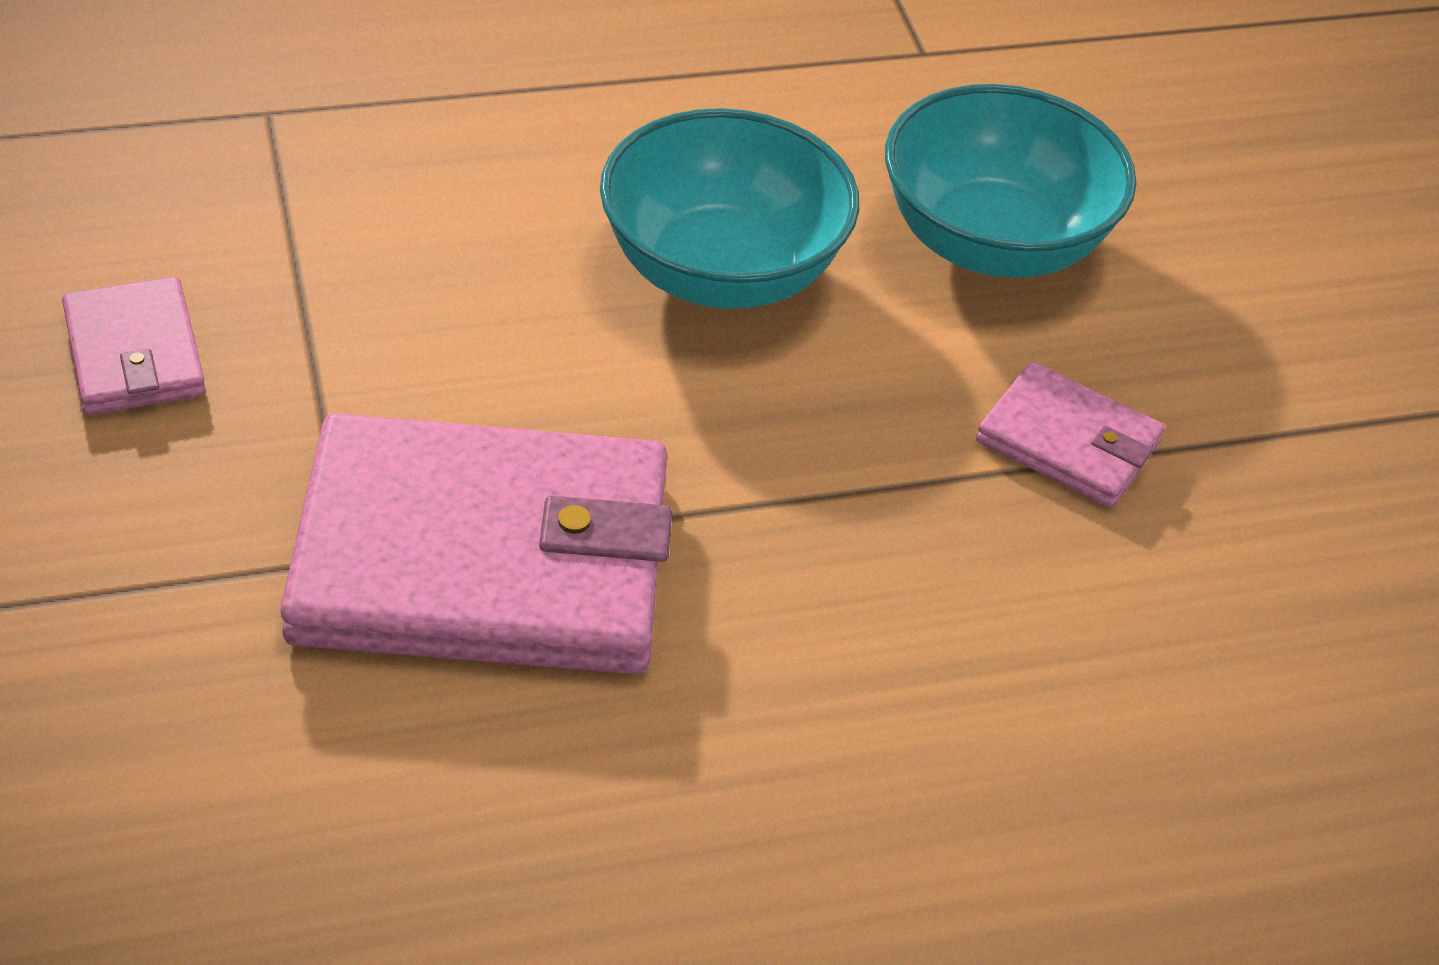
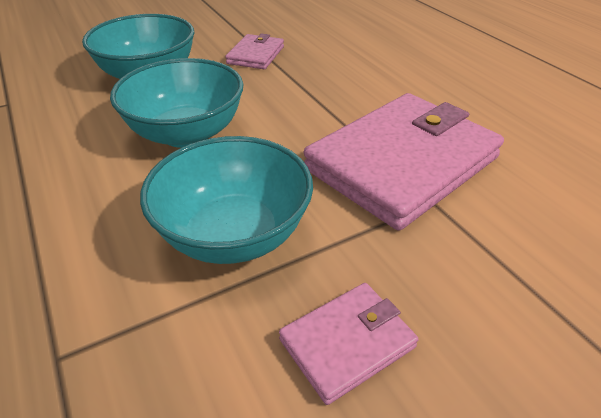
camera: 100 degrees left, 5 degrees down
(399, 287) = (234, 234): none -> turquoise bowl
(483, 559) = (402, 163): pink wallet -> pink wallet turned 60 degrees clockwise

